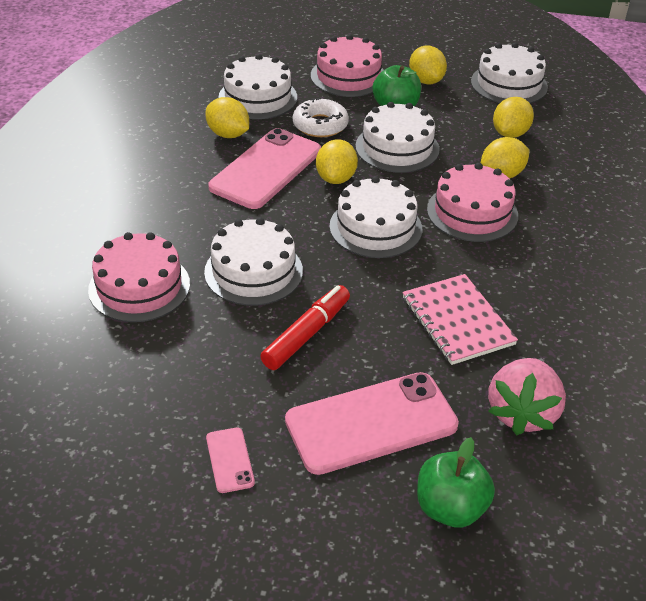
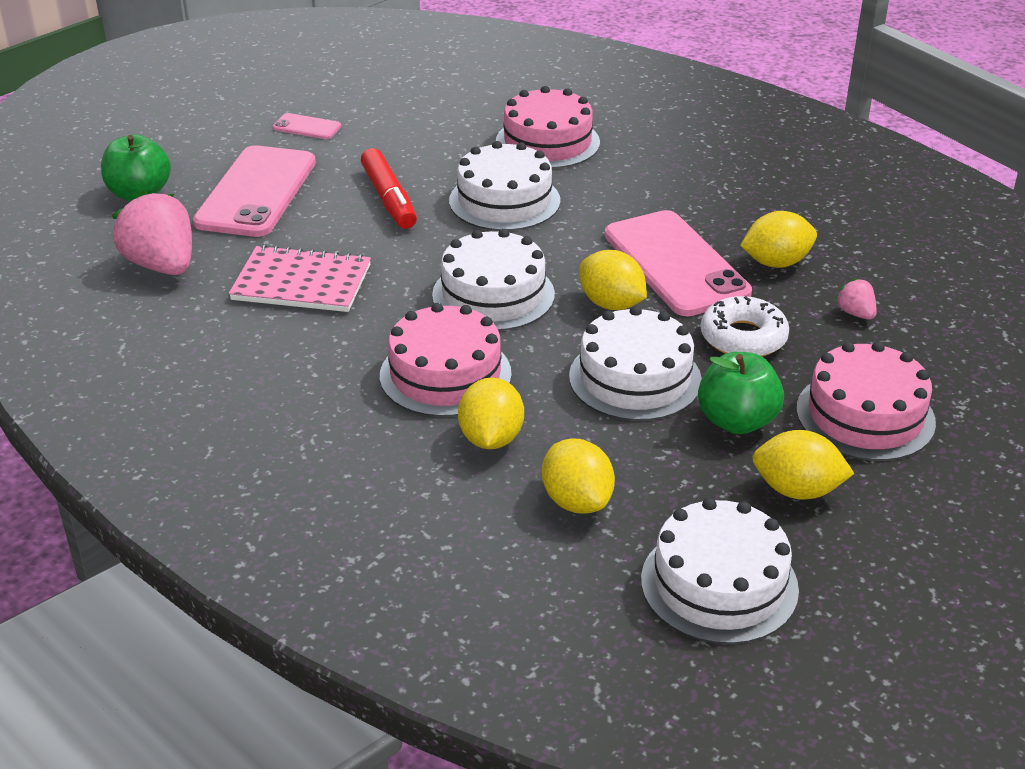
camera: 125 degrees right, 5 degrees down
(258, 97) = (855, 313): white cake -> pink strawberry

